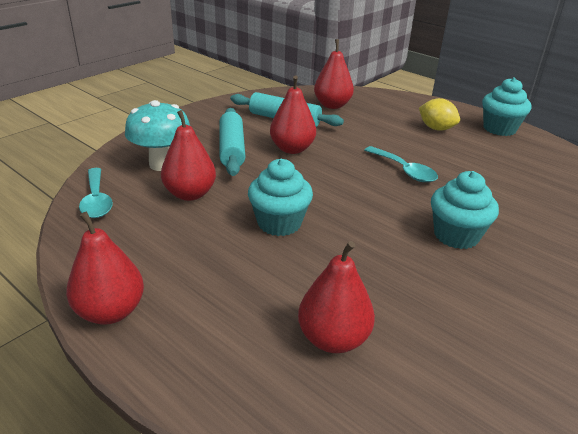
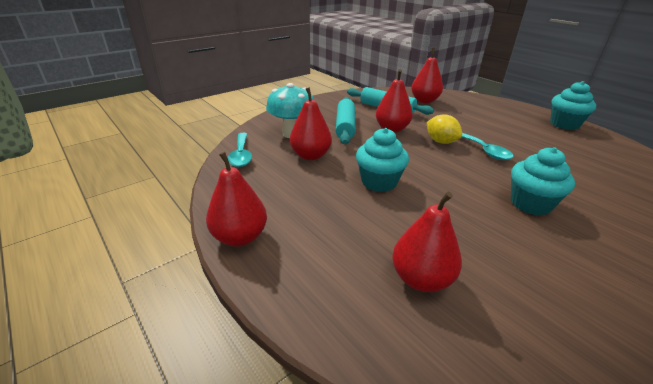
camera: 10 degrees right, 0 degrees up
(436, 128) = (509, 121): yellow lemon -> yellow lemon (441, 142)

